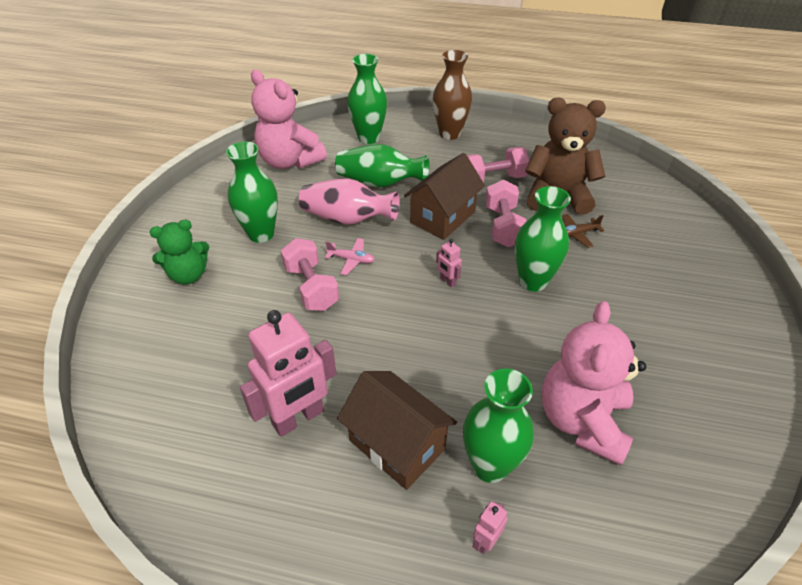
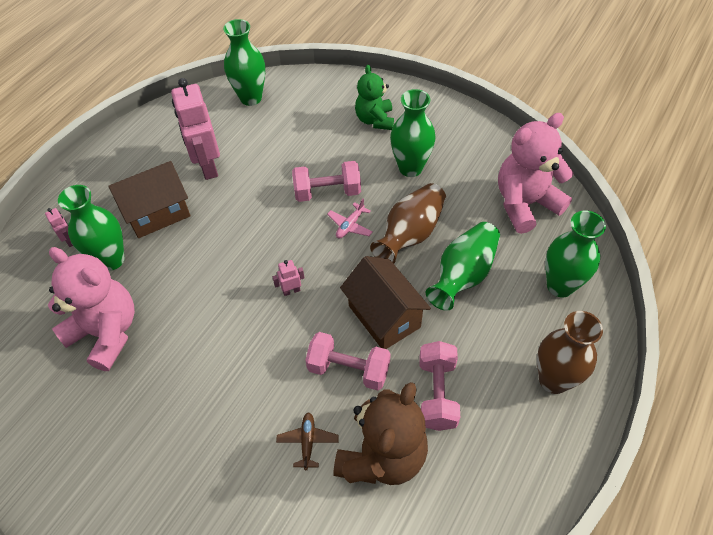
camera: 110 degrees right, 10 degrees up
(347, 219) = (410, 234): pink vase -> brown vase
(533, 281) = (259, 363): green vase -> green vase (251, 98)

